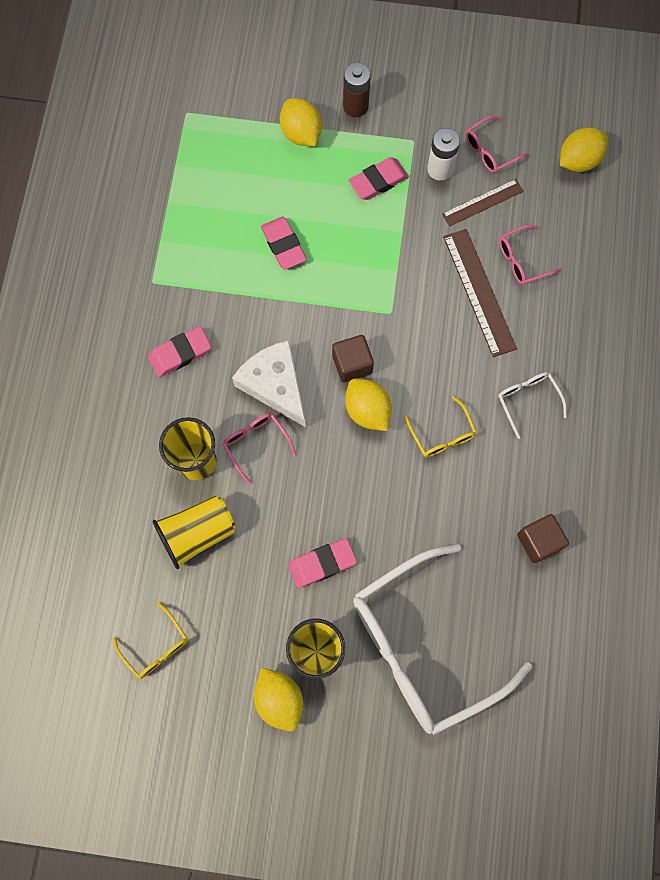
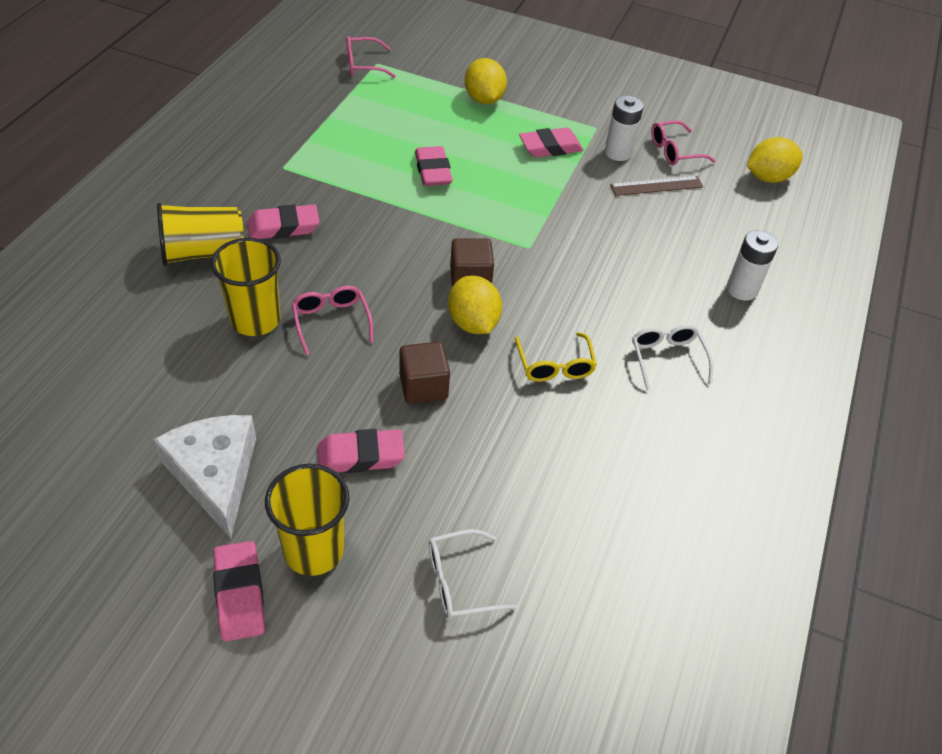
camera: 10 degrees right, 25 degrees down
(156, 646) = (110, 489): yellow glasses -> none
(197, 533) = (222, 387): yellow cup -> yellow cup (203, 252)
(275, 385) = (375, 276): white cheese -> white cheese (215, 475)
(279, 699) = (240, 594): yellow lemon -> pink eraser
(355, 106) = (545, 93): brown battery -> none
(424, 645) = (460, 582): white glasses -> white glasses, size x0.41
(479, 292) = (633, 253): brown ruler -> none
(522, 260) = (689, 238): pink glasses -> pink glasses (364, 64)
(538, 541) = (648, 503): brown cube -> brown cube (423, 386)
(575, 306) = (742, 289): none -> white battery

